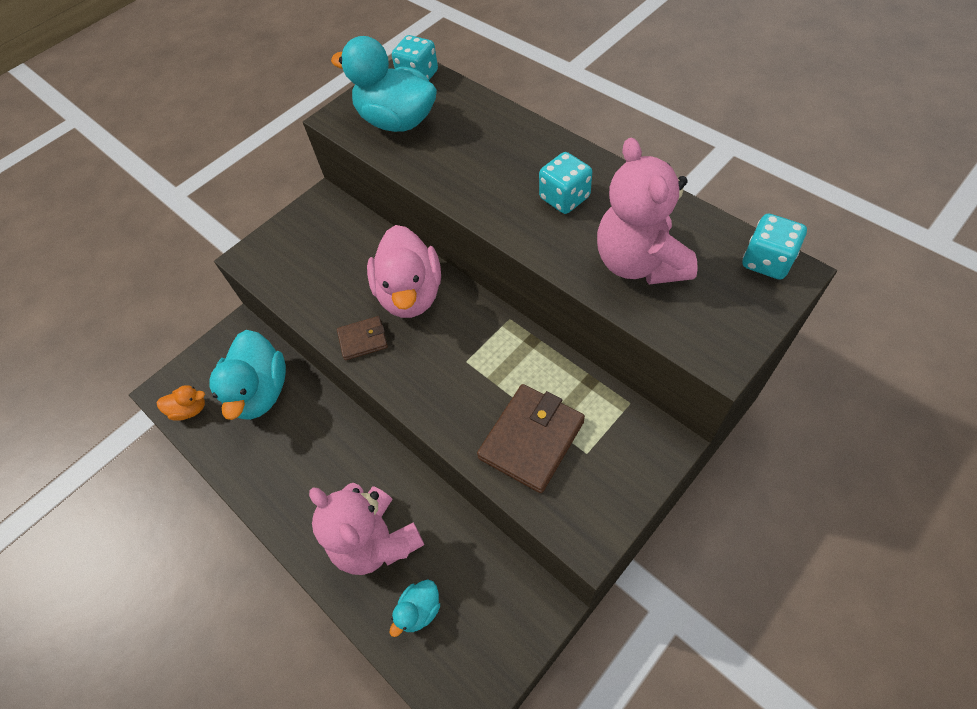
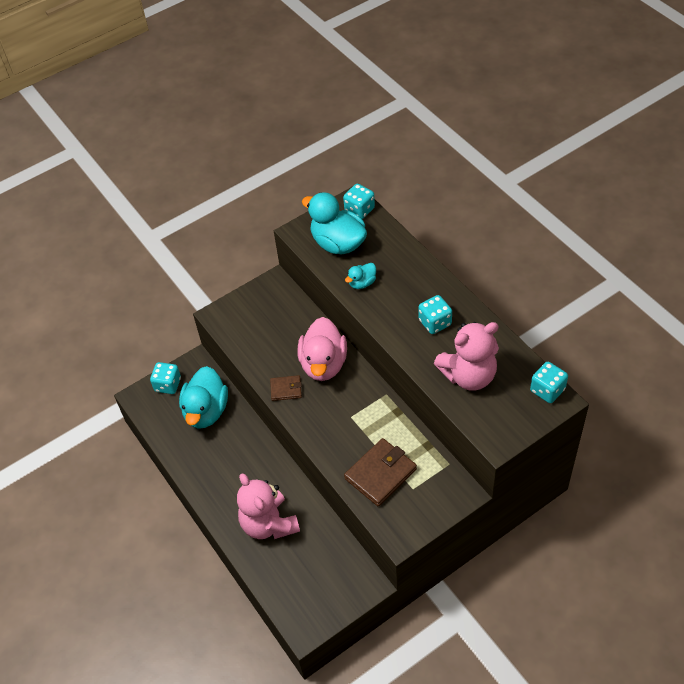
camera: 10 degrees right, 5 degrees down
(190, 409) = (156, 414): orange duck -> none
(203, 366) = (168, 385): none -> turquoise dice
(419, 610) = (289, 570): turquoise duck -> turquoise duck (362, 283)
(639, 262) = (468, 375): pink teddy bear -> pink teddy bear turned 105 degrees counterclockwise

